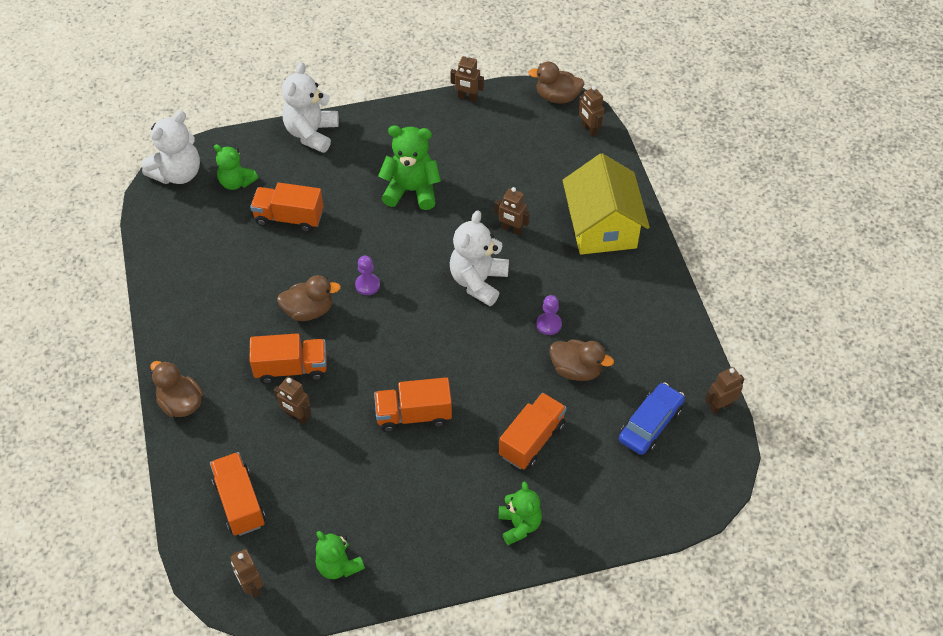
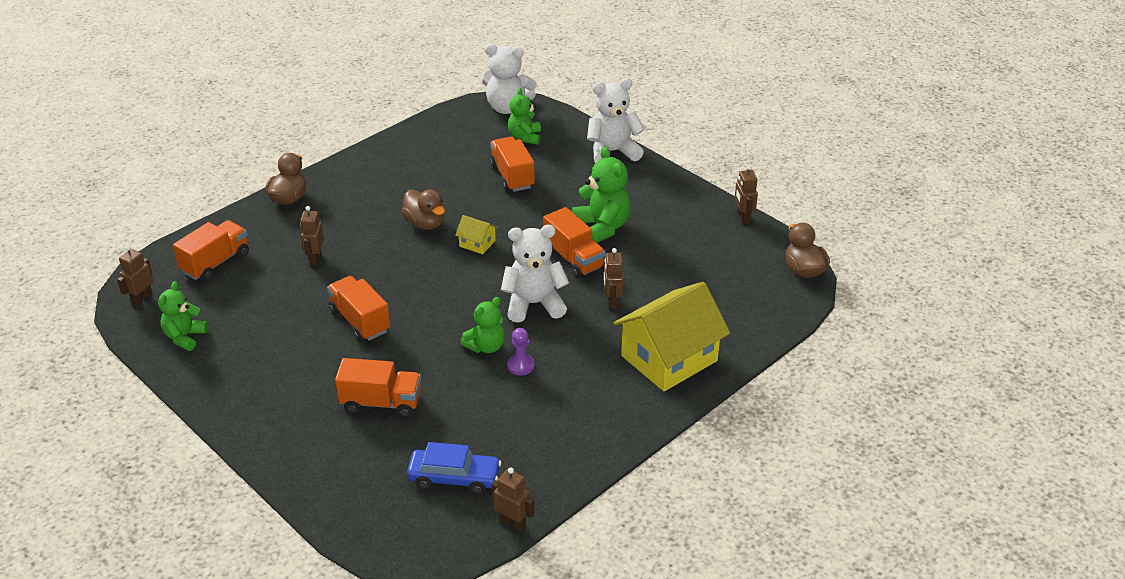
camera: 60 degrees right, 15 degrees down
(291, 368) = (360, 237): orange truck -> orange truck (573, 259)
(367, 285) = (477, 243): purple pawn -> yellow house
(519, 525) = (284, 428): green teddy bear -> green teddy bear (486, 346)
(576, 370) = (481, 403): brown duck -> none
(589, 129) = (784, 305): brown robot -> none

